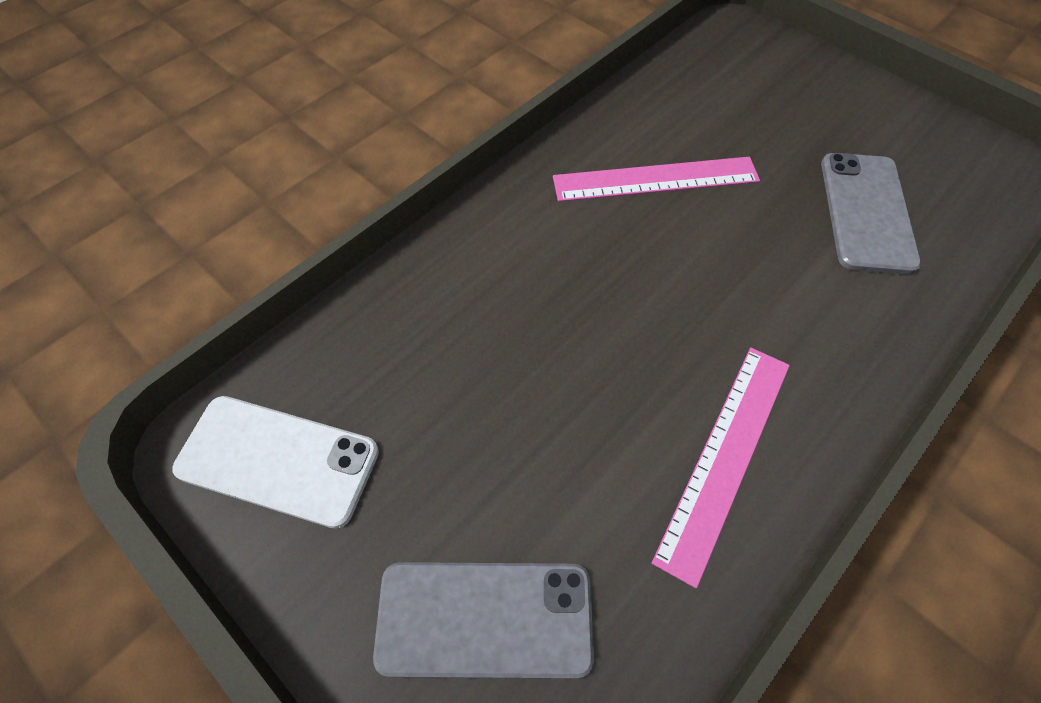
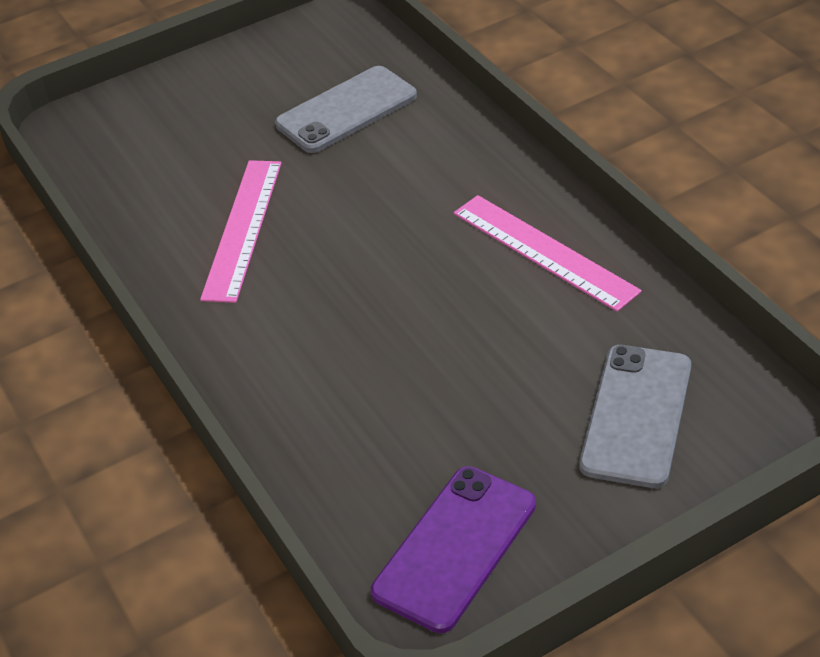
camera: 70 degrees left, 15 degrees down
(278, 460) = (455, 548): white phone -> purple phone
(866, 212) = (346, 110): grey phone -> grey phone turned 60 degrees counterclockwise

